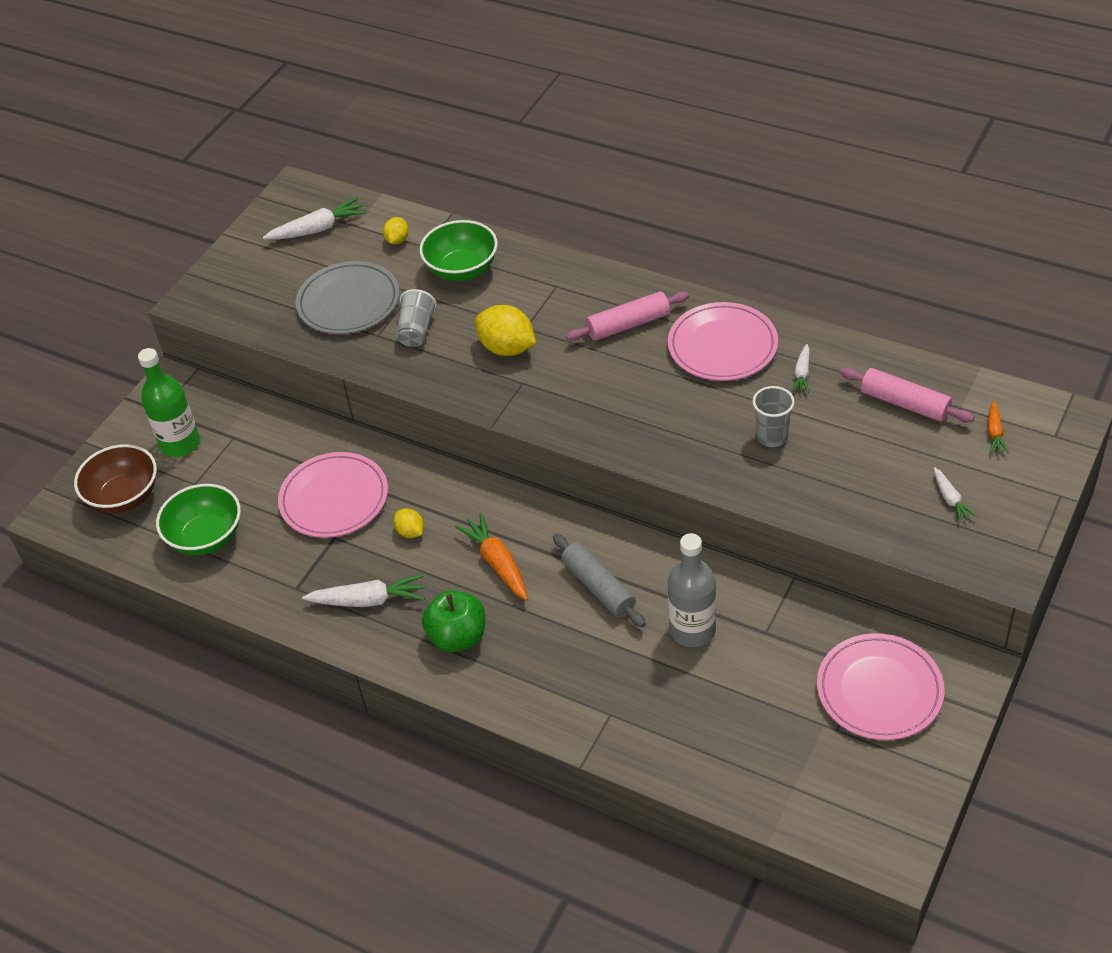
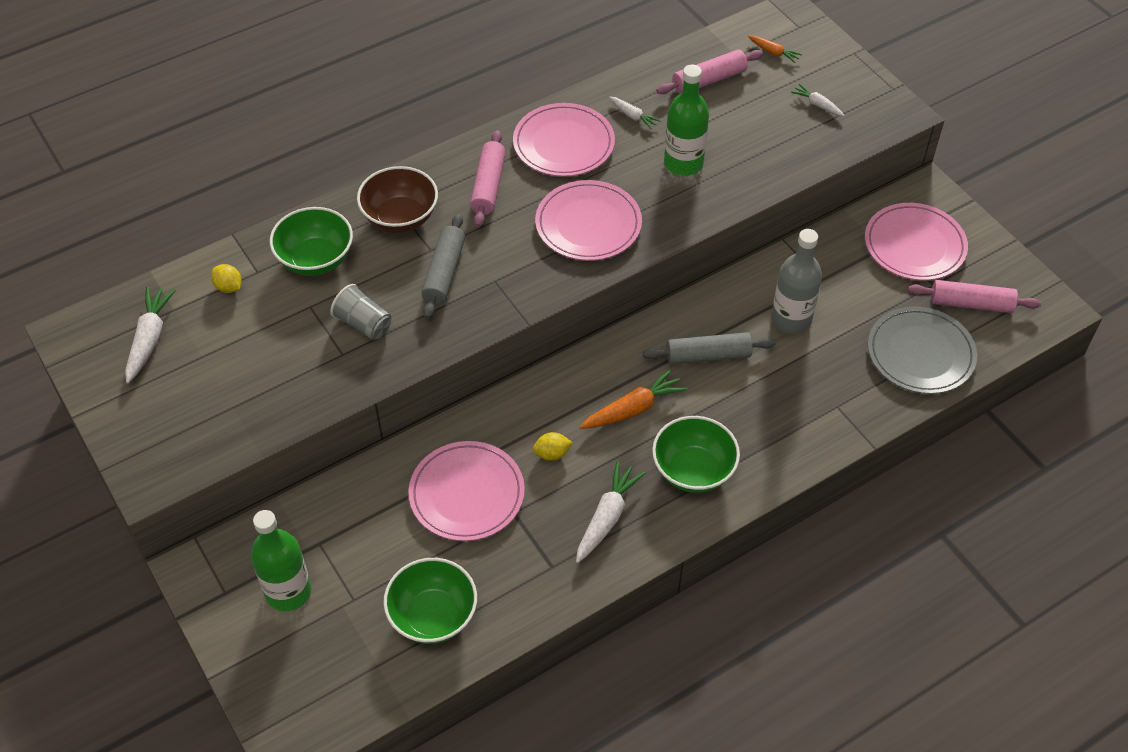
camera: 65 degrees left, 5 degrees up
(124, 497) = (320, 668): brown bowl -> brown bowl (400, 218)
(348, 302) = (277, 357): grey plate -> grey plate (920, 353)
(458, 637) = (693, 471): green apple -> green bowl
(497, 563) = (633, 409): orange carrot -> orange carrot turned 150 degrees clockwise
(507, 348) = (444, 272): yellow lemon -> grey rolling pin
(637, 409) = (588, 224): none -> pink plate
(772, 437) = (683, 163): grey cup -> green bottle
(836, 774) = (971, 304): none -> pink rolling pin
(950, 499) = (817, 105): white carrot -> white carrot turned 150 degrees counterclockwise

